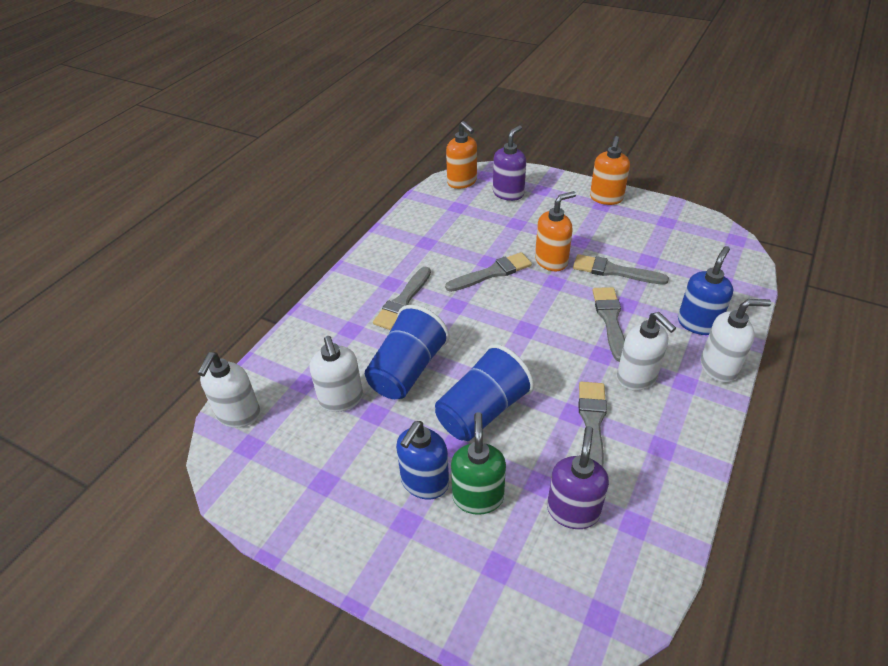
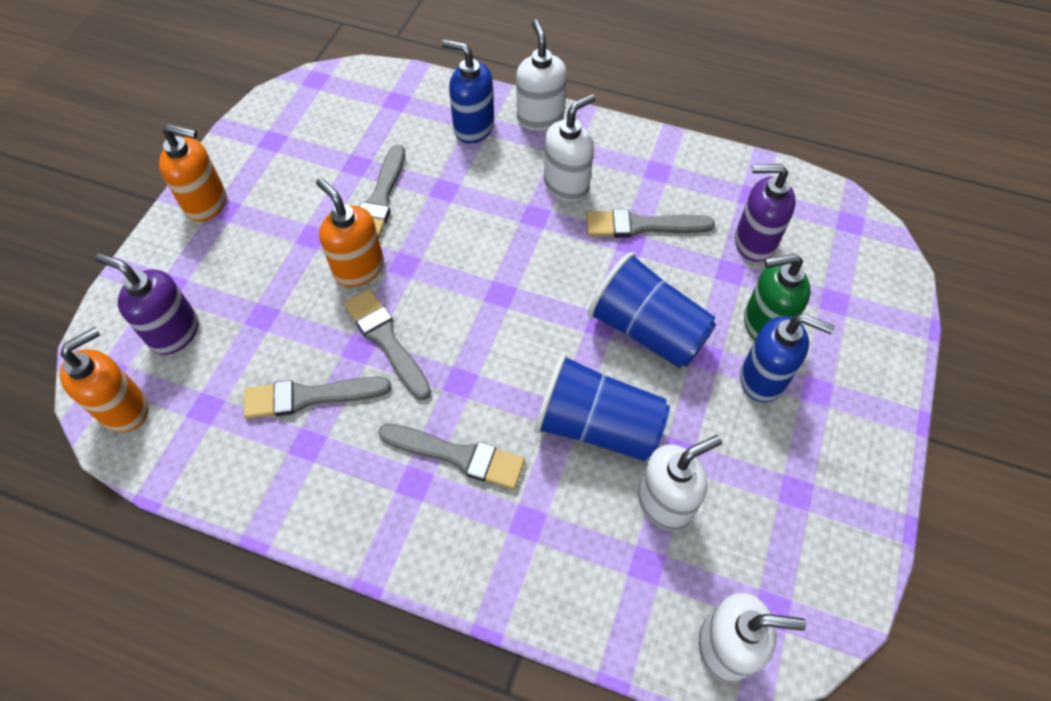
camera: 100 degrees left, 15 degrees up
(610, 320) = (475, 206): grey brush -> grey brush (309, 397)

